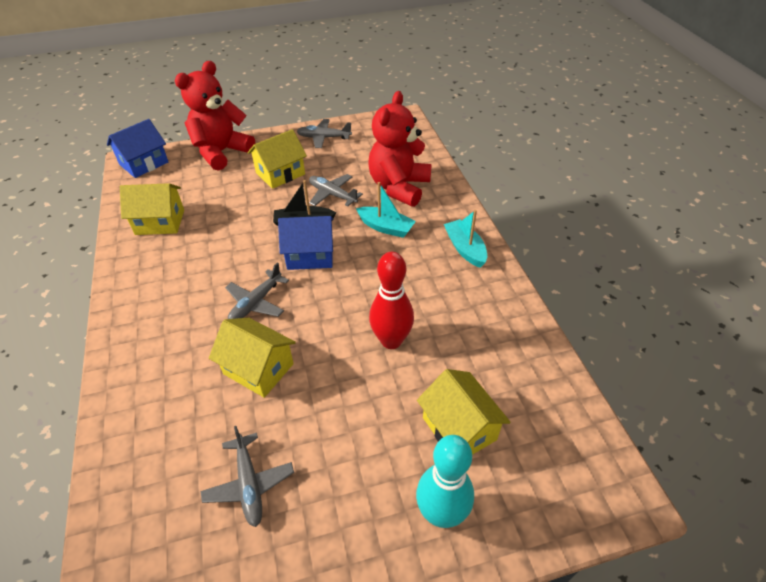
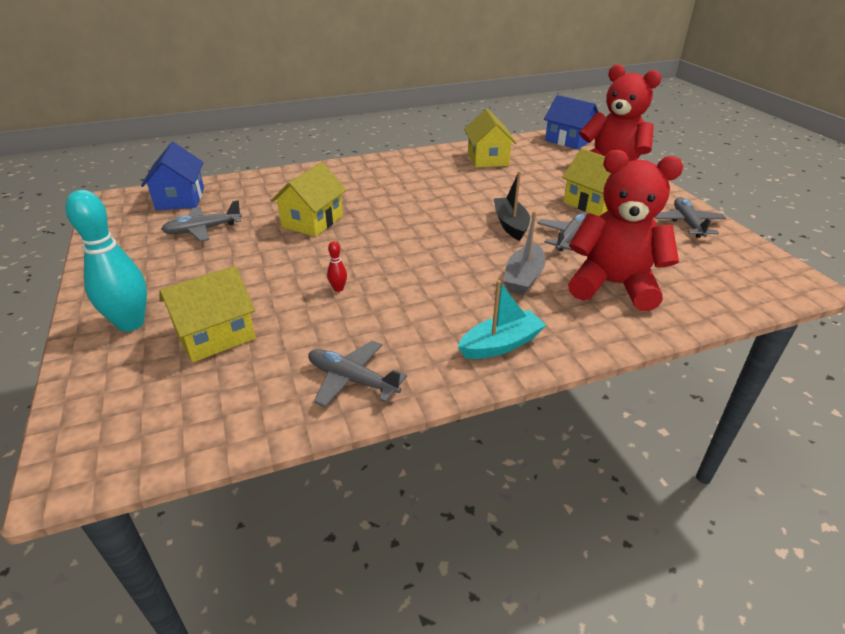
camera: 85 degrees right, 10 degrees down
(256, 303) = (390, 212): grey plane -> grey plane (352, 380)
(310, 255) = (461, 233): blue house -> blue house (180, 199)
(386, 227) = (523, 278): turquoise boat -> grey boat
(391, 340) = (338, 289): red bowling pin -> red bowling pin, size x0.41

